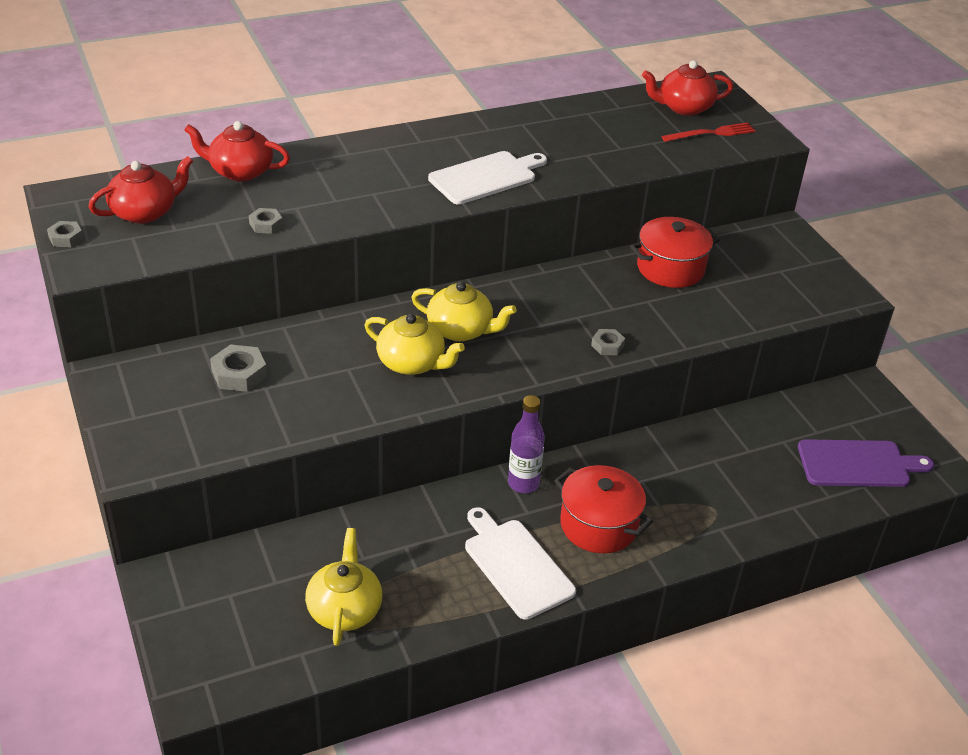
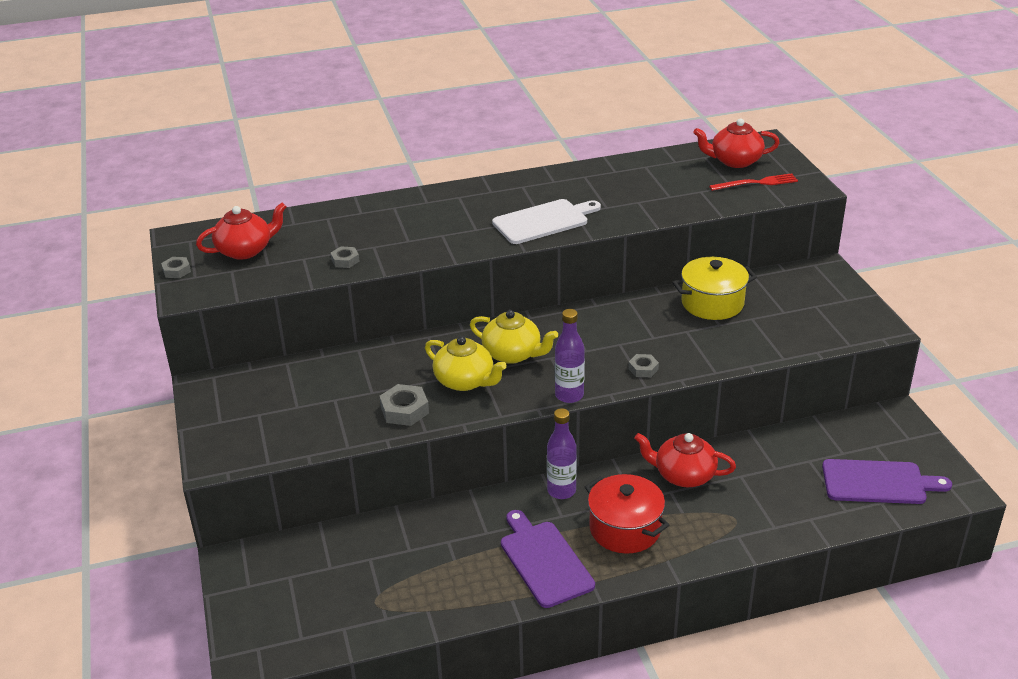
camera: 10 degrees right, 5 degrees down
(239, 374) = (314, 388): grey nut -> grey nut (404, 410)
(240, 171) = (331, 217): red teapot -> red teapot (683, 475)
(344, 609) = (386, 592): yellow teapot -> none
(516, 565) = (544, 560): white cutting board -> purple cutting board
(531, 378) = (569, 395): none -> purple bottle
(670, 268) = (712, 303): red pot -> yellow pot

